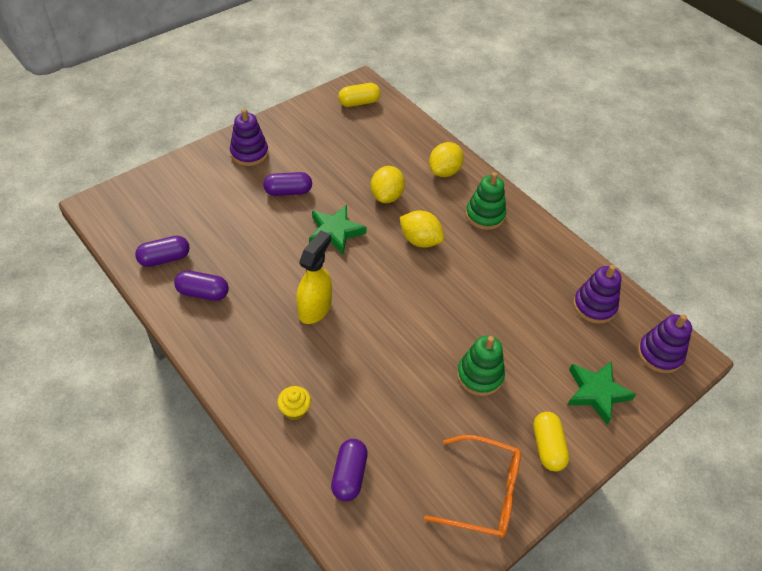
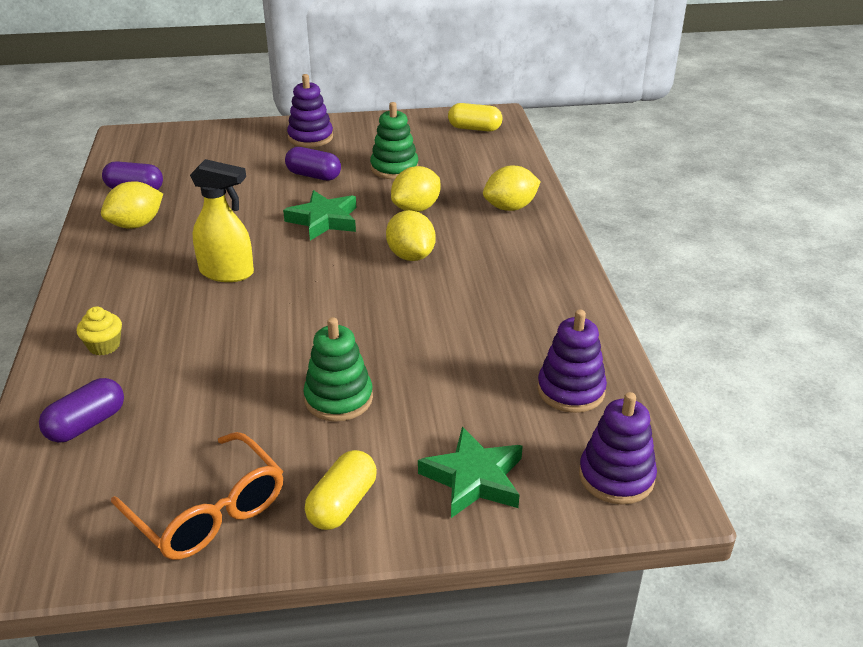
camera: 35 degrees right, 15 degrees down
(203, 293) = (136, 224): purple capsule -> yellow lemon
(315, 308) = (227, 273): yellow spray bottle -> yellow spray bottle turned 45 degrees clockwise
(485, 215) = (517, 258): green stacking toy -> green stacking toy (394, 168)

